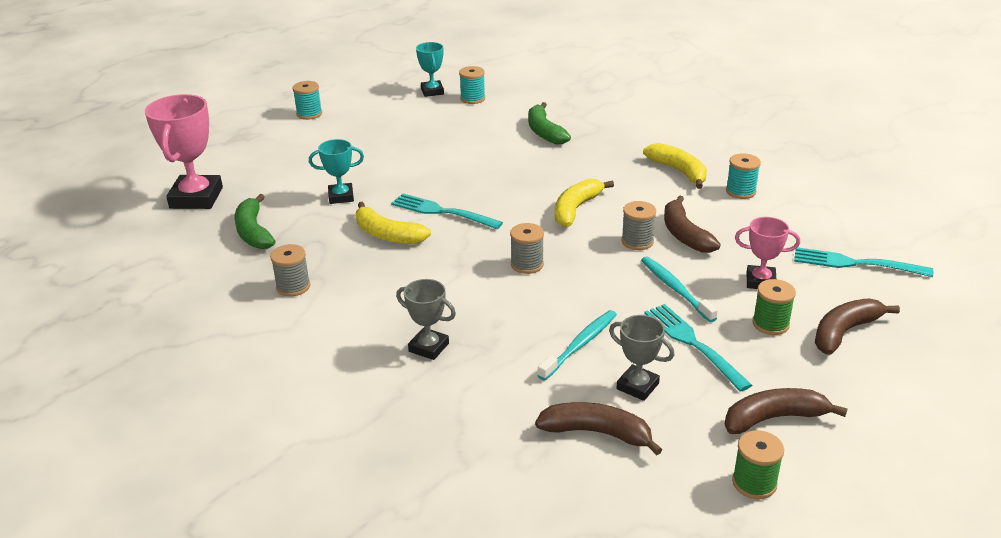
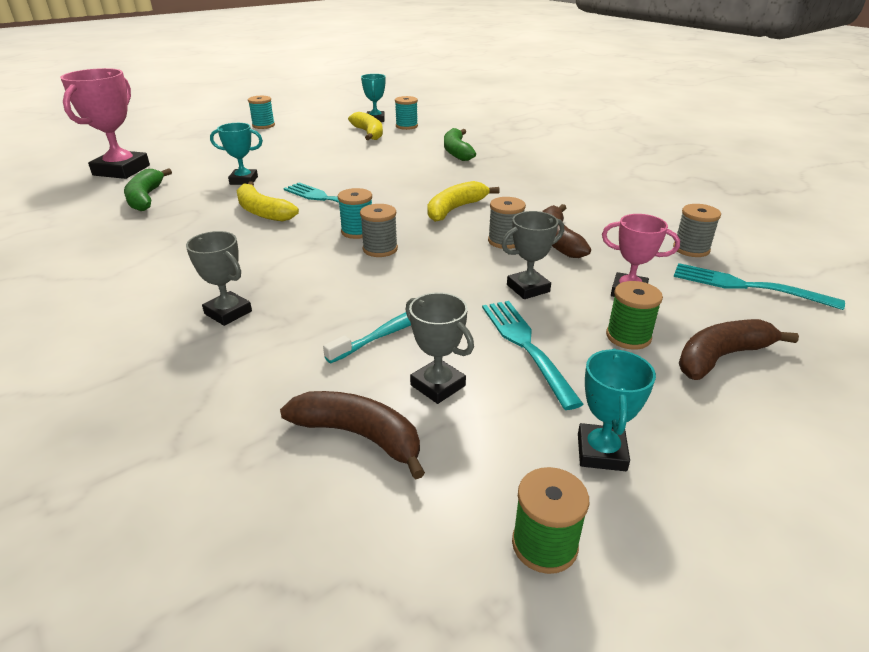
camera: 10 degrees right, 0 degrees up
(293, 287) = (141, 243): grey spool -> grey spool (691, 249)
(675, 289) = (528, 288): turquoise toothbrush -> grey trophy
(679, 171) = (572, 189): yellow banana -> yellow banana (369, 133)
(740, 191) = (630, 210): turquoise spool -> turquoise spool (357, 231)
(774, 418) = (601, 452): brown banana -> turquoise trophy

